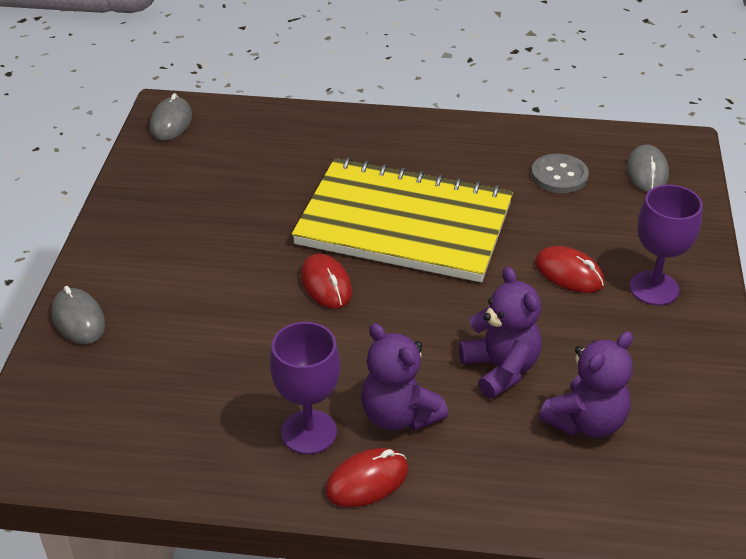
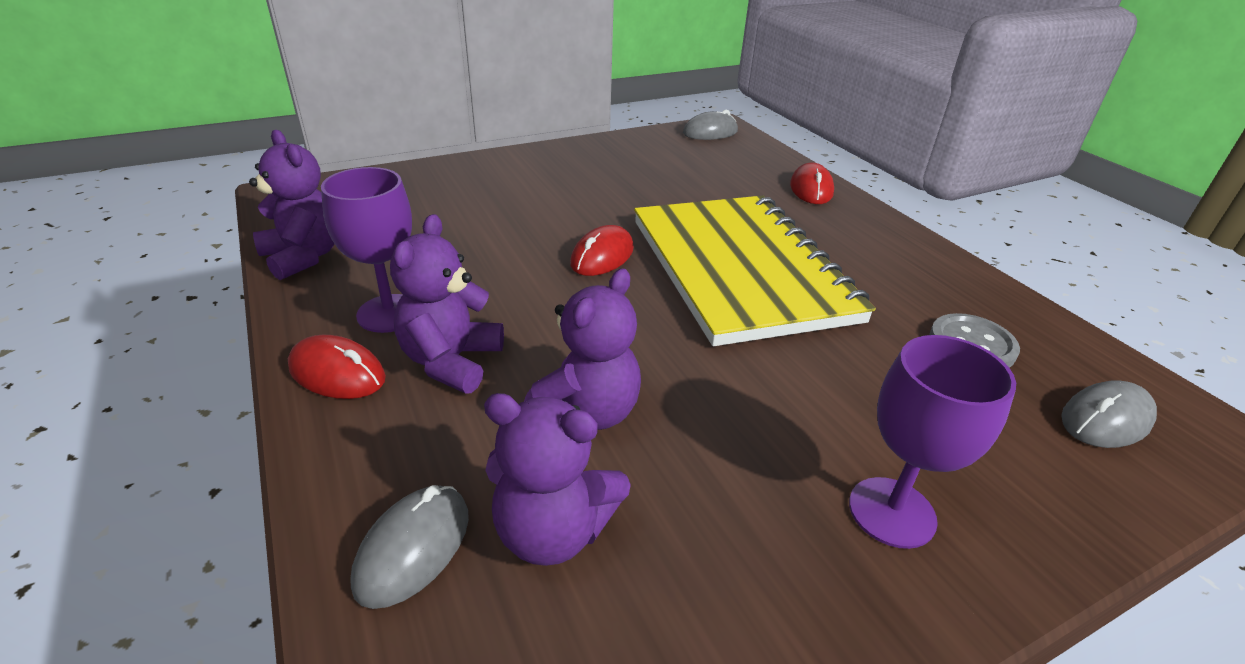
camera: 55 degrees right, 5 degrees down
(78, 319) = (450, 171): grey mouse -> grey mouse (413, 548)
(167, 465) = (304, 257): none -> purple teddy bear
(569, 273) = (814, 413): red mouse -> red mouse (811, 189)

